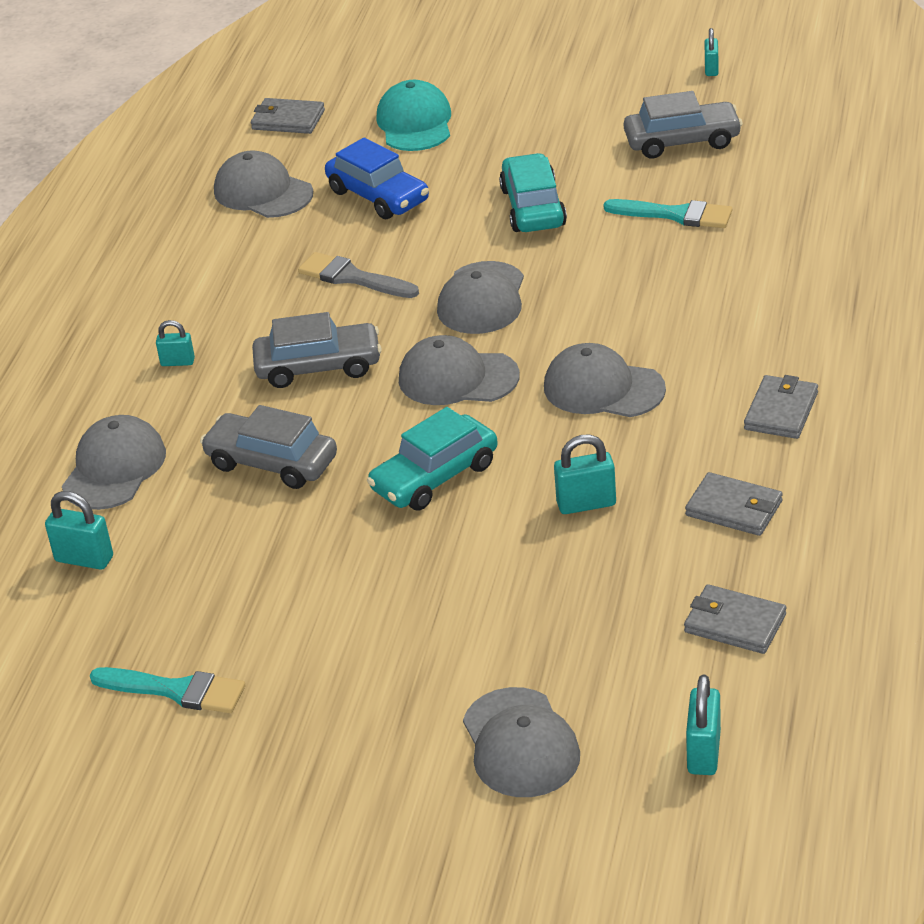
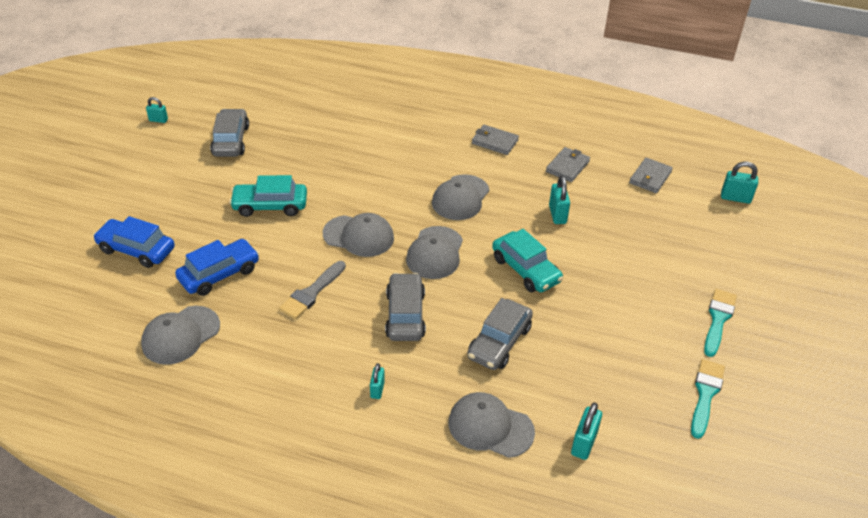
camera: 90 degrees left, 5 degrees up
(288, 120) = (87, 317): grey wallet -> none
(415, 123) = (136, 250): turquoise cap -> blue car
(520, 743) = (735, 255): grey cap -> none
(676, 215) = (306, 152): turquoise brush -> turquoise brush (718, 319)

